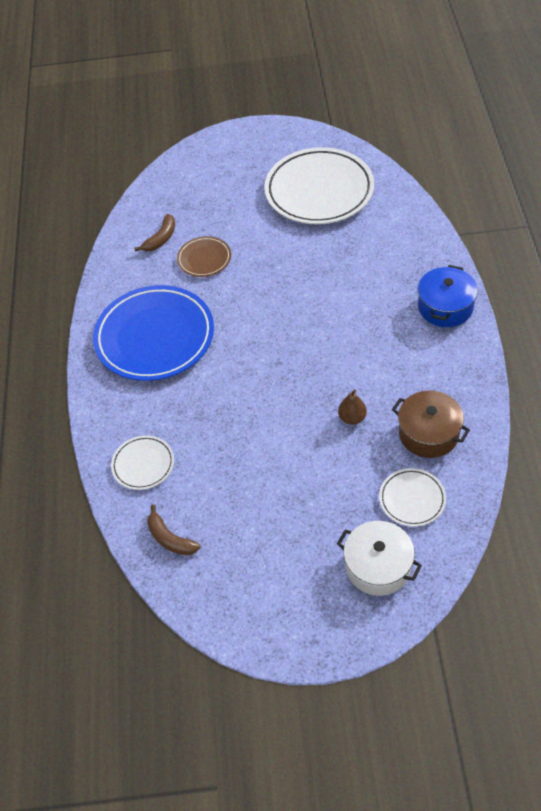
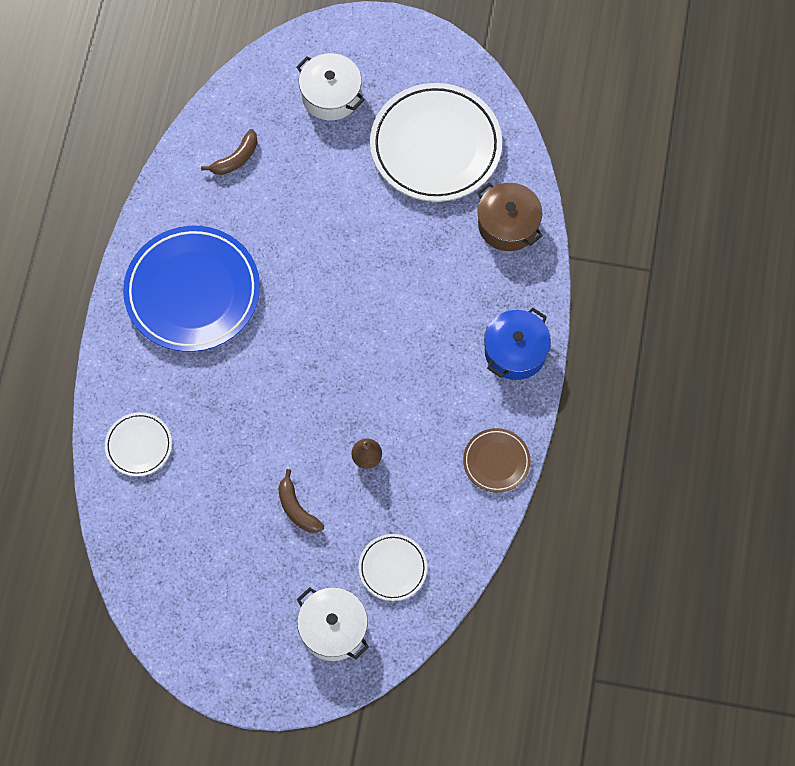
camera: 10 degrees right, 15 degrees up
(170, 539) = (143, 537): brown banana -> brown banana (297, 509)
(204, 259) = (276, 203): brown plate -> brown plate (496, 461)
(223, 180) = (331, 95): none -> white pot
(428, 433) = (437, 500): brown pot -> brown pot (508, 224)

